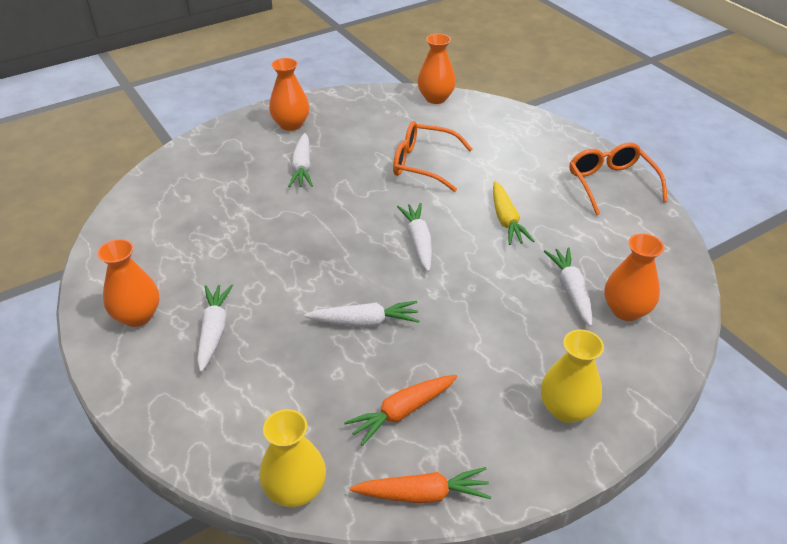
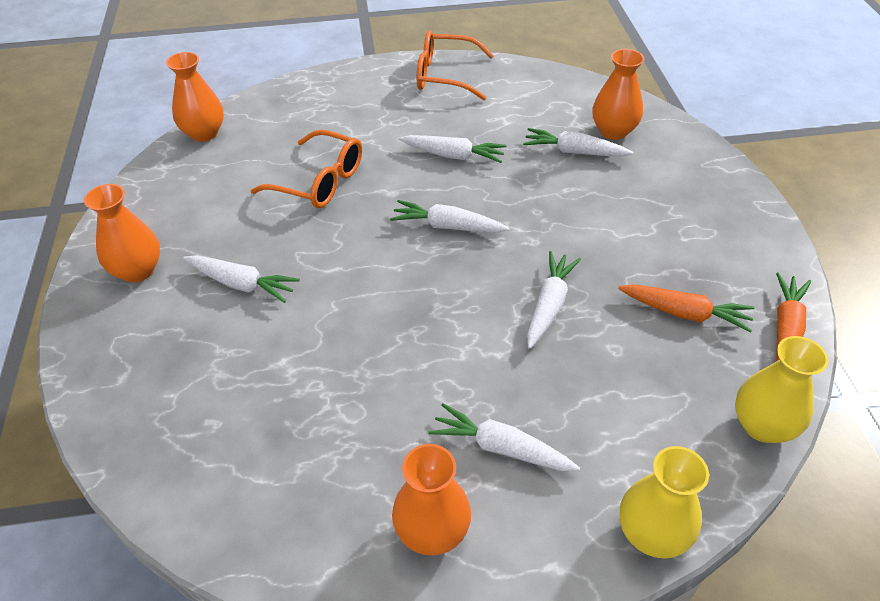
camera: 65 degrees left, 5 degrees up
(403, 412) = (684, 313): orange carrot -> orange carrot turned 60 degrees counterclockwise
(423, 164) = (319, 181): orange glasses -> orange glasses turned 105 degrees counterclockwise
(506, 220) = (453, 155): yellow carrot -> white carrot
(566, 409) = (714, 207): yellow vase -> yellow vase (652, 533)

